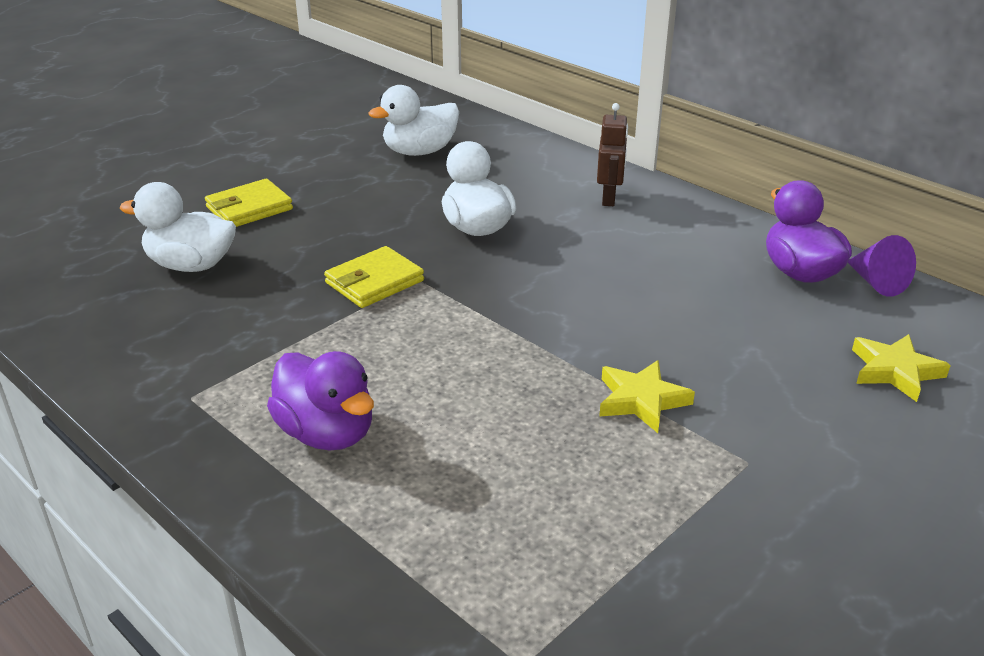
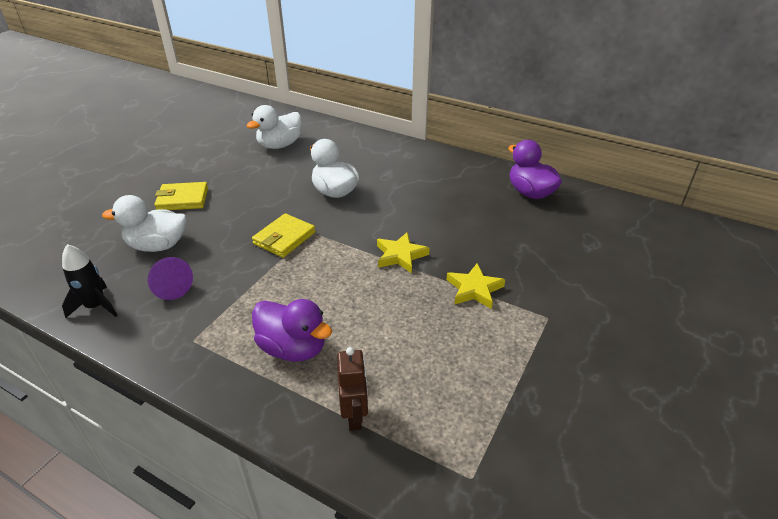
camera: 15 degrees left, 5 degrees up
(79, 331) = (96, 306): none -> black rocket
(249, 208) = (183, 199): yellow wallet -> yellow wallet turned 45 degrees clockwise
(609, 198) = (406, 161): brown robot -> brown robot (354, 416)
(876, 282) = (573, 192): purple cone -> purple cone (171, 287)
(895, 371) = (603, 246): yellow star -> yellow star (400, 255)

